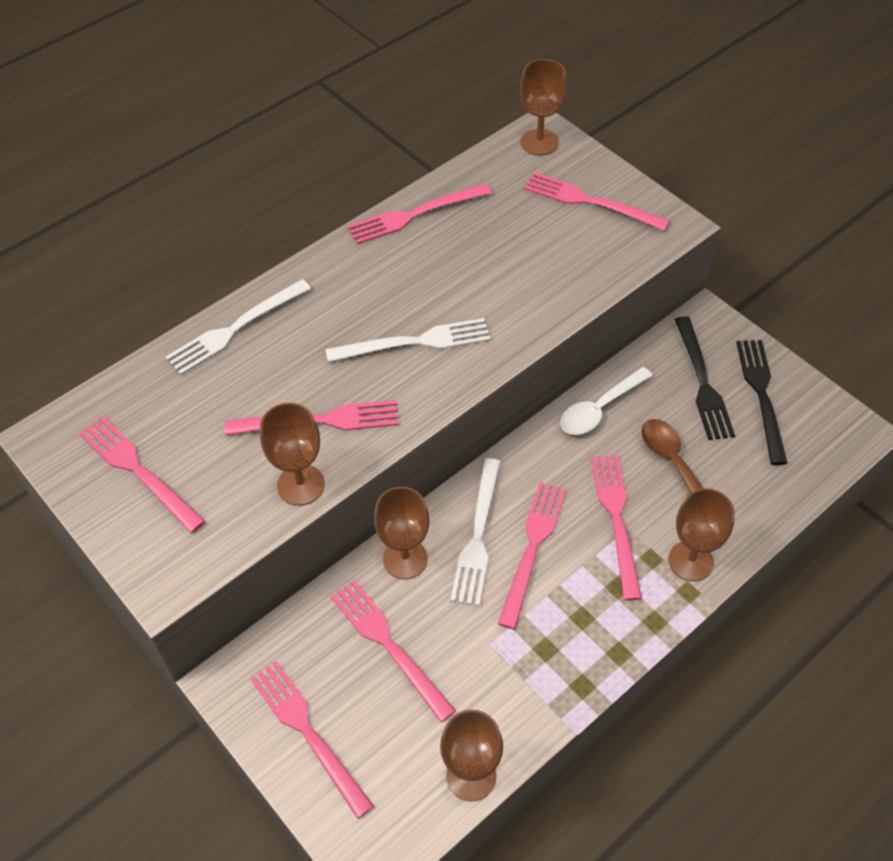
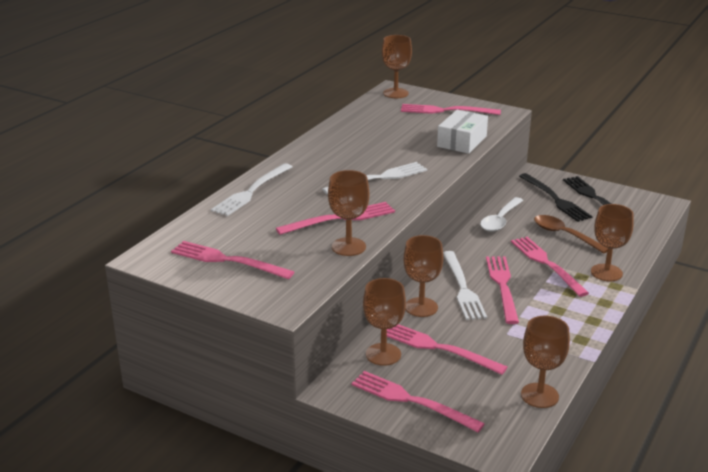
camera: 20 degrees left, 25 degrees down
(314, 635) = (383, 354): none -> brown goblet
(415, 214) = (338, 130): pink fork -> none
(574, 282) = (462, 141): none -> white box

